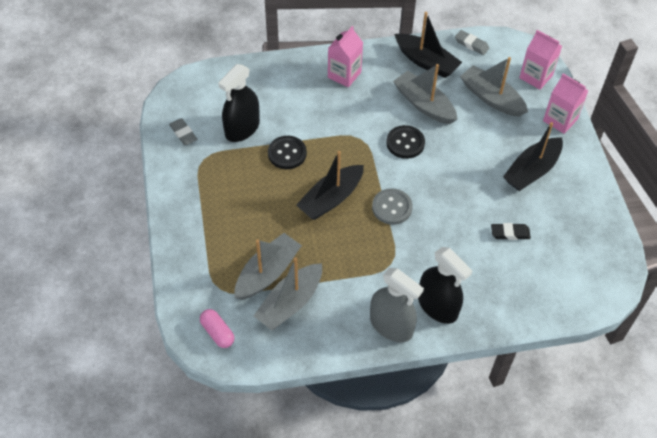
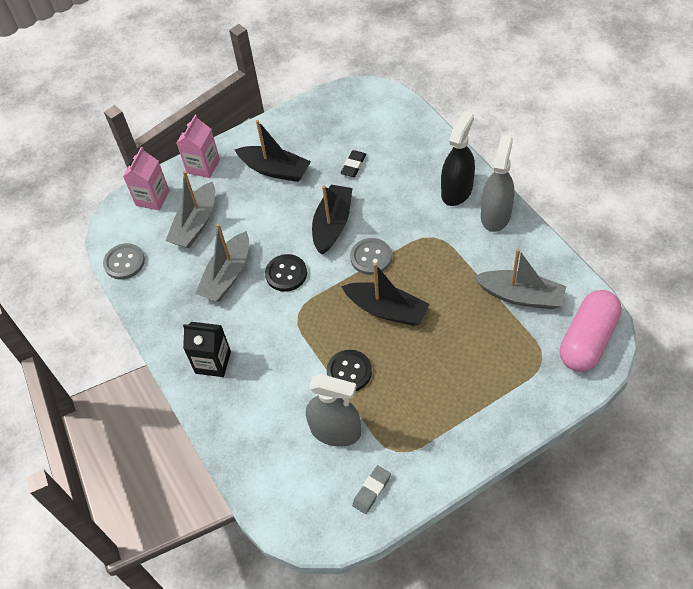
camera: 105 degrees left, 0 degrees up
(217, 332) = (587, 340): pink capsule -> pink capsule, size x1.96
(242, 128) = (335, 431): black spray bottle -> grey spray bottle
(267, 273) = (501, 327): grey boat -> none
(344, 75) = (213, 362): pink carton -> black carton
(426, 62) = (164, 293): black boat -> black boat (332, 225)
(471, 44) = (124, 262): grey eraser -> grey button
(510, 233) = (353, 165): black eraser -> black eraser turned 45 degrees clockwise

